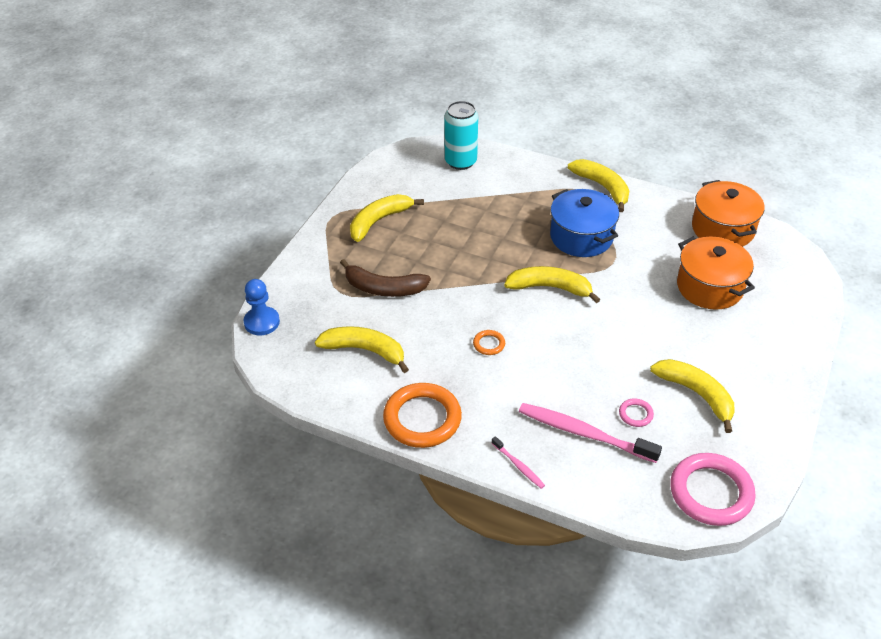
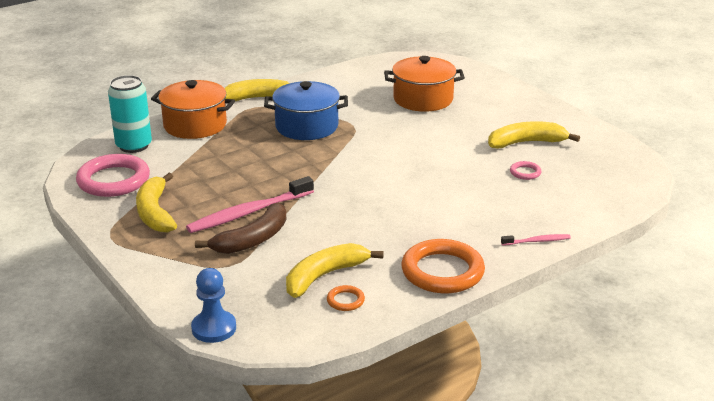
camera: 60 degrees left, 15 degrees down
(489, 344) = (385, 209): orange ring -> orange ring (345, 300)
(550, 288) = (350, 160): yellow banana -> none
(584, 433) = (526, 200): pink toothbrush -> pink toothbrush (248, 212)
(711, 492) = (624, 171): pink ring -> pink ring (113, 180)
(723, 229) = (368, 73): orange pot -> orange pot (195, 125)

